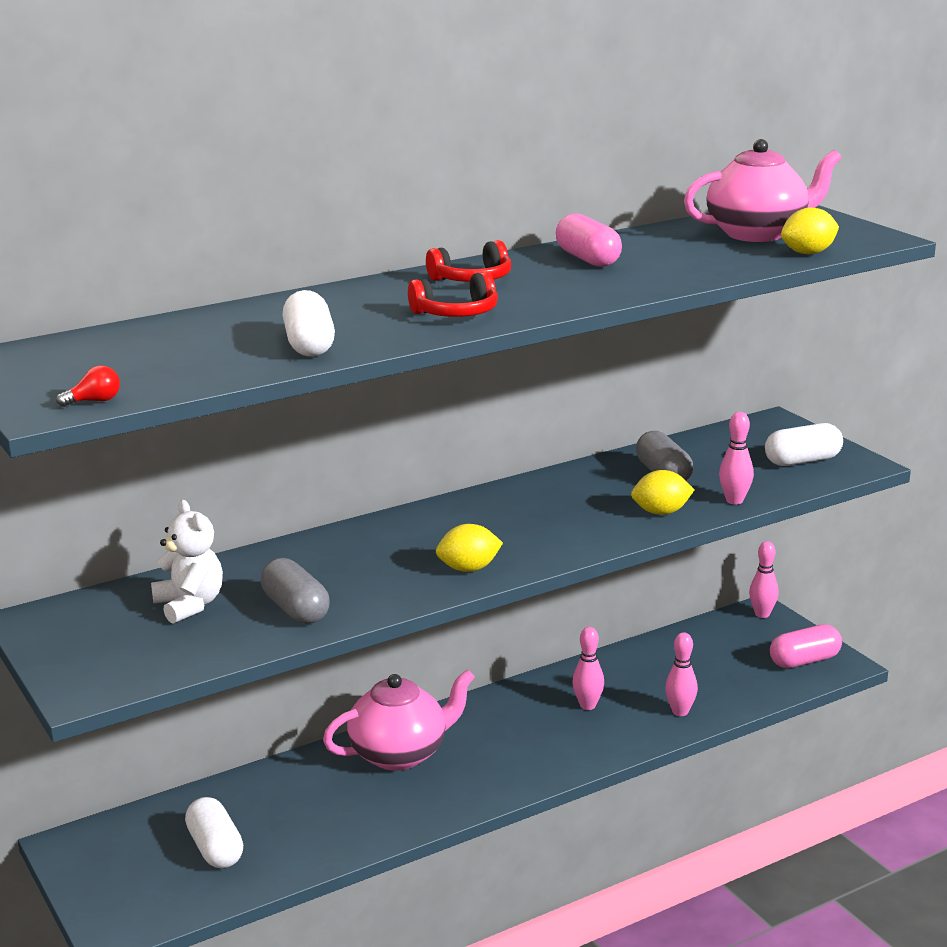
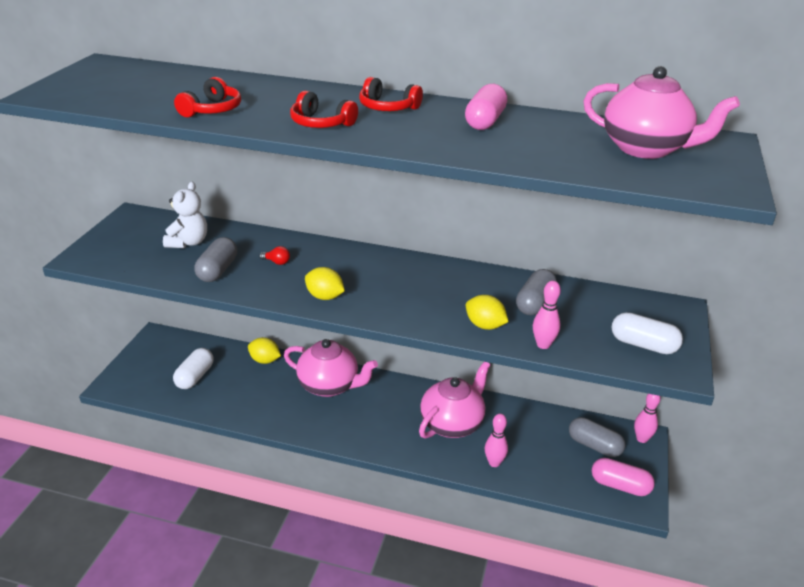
camera: 45 degrees right, 10 degrees up
(94, 401) = (64, 98): red light bulb -> red light bulb (277, 262)
(309, 345) = (212, 110): white capsule -> red headphones
(587, 705) = (452, 424): pink bowling pin -> pink teapot
(736, 643) = (594, 446): none -> grey capsule
(808, 253) = (641, 177): yellow lemon -> yellow lemon (265, 360)

